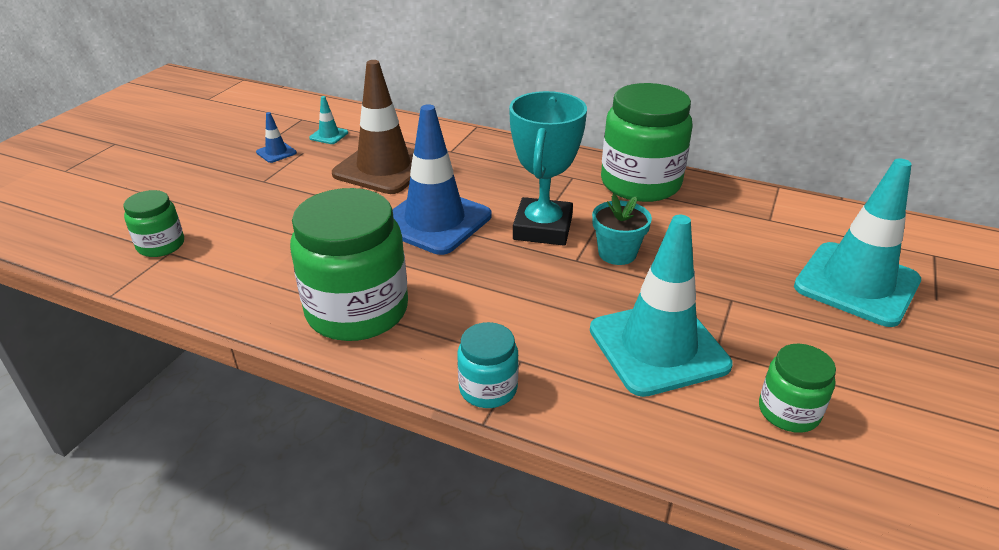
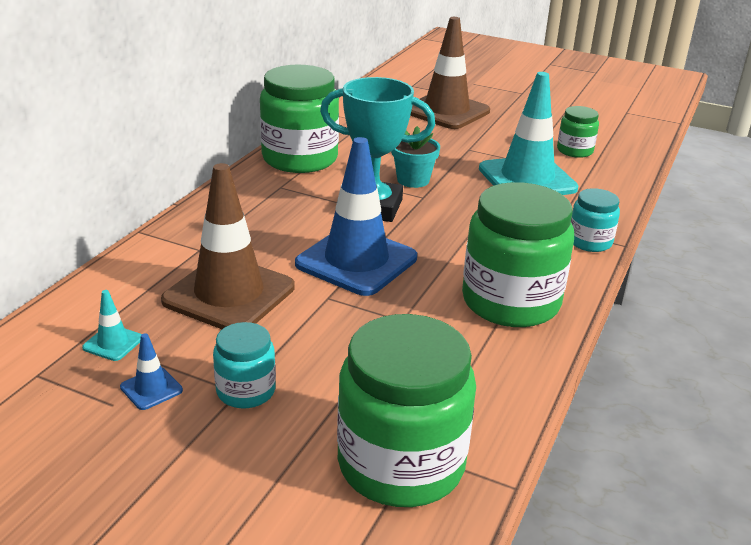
camera: 90 degrees left, 5 degrees down
(161, 245) = (401, 464): green jar -> green jar, size x1.98
(263, 183) = (246, 391): none -> turquoise jar
(856, 284) = (446, 111): turquoise traffic cone -> brown traffic cone

